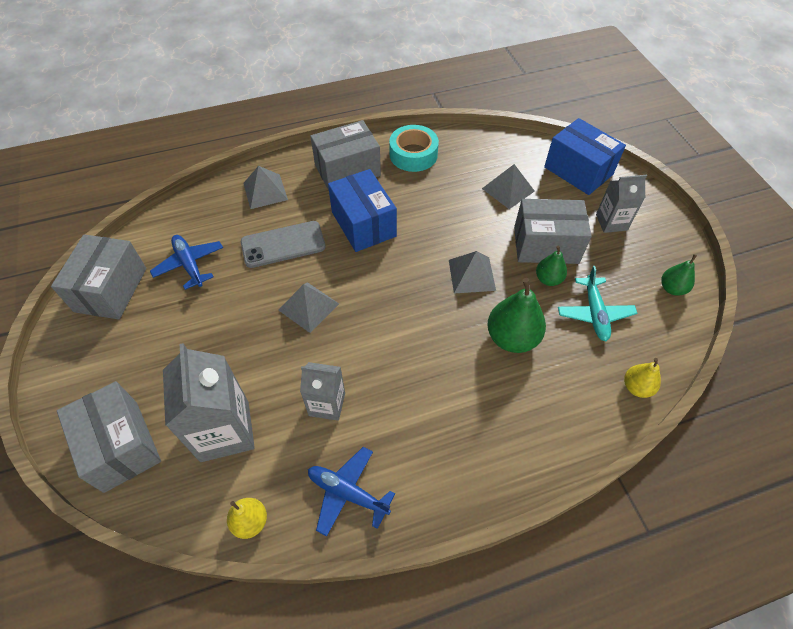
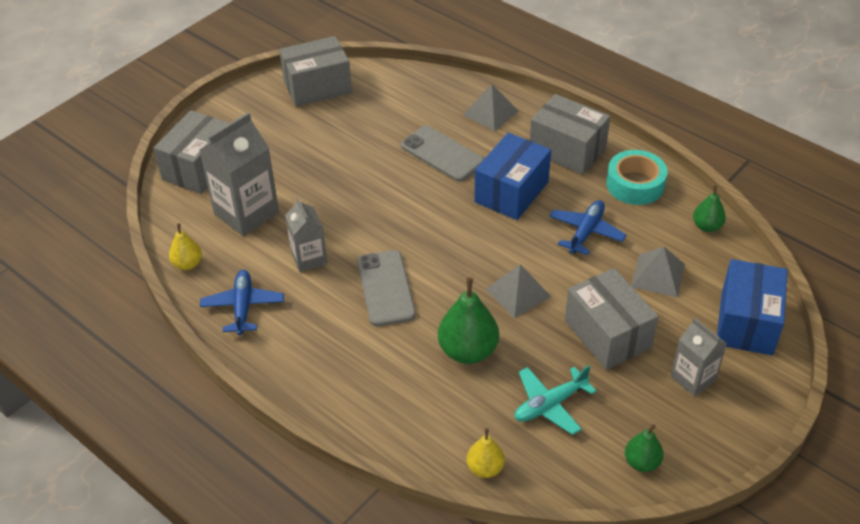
camera: 60 degrees right, 10 degrees down
(190, 264) = (375, 113): blue plane -> blue plane (586, 232)
(308, 307) = (391, 202): grey pyramid -> none
(406, 361) = (386, 288): none -> grey phone
(548, 279) = (563, 352): green pear -> green pear (707, 226)

